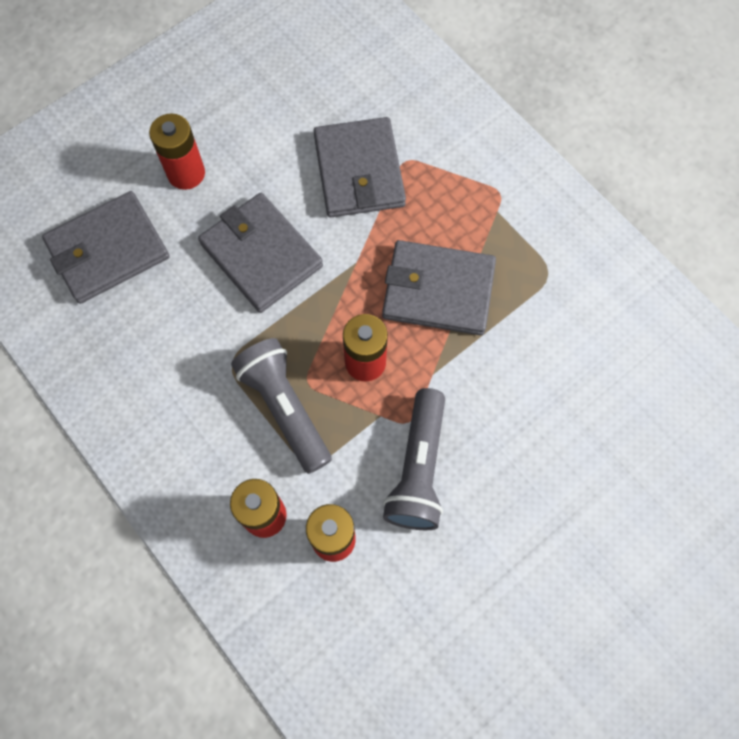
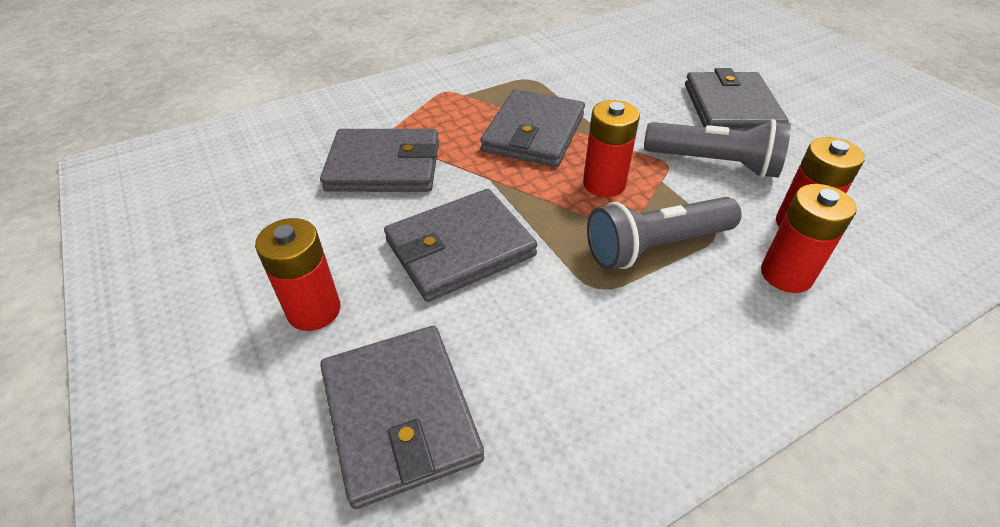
camera: 80 degrees left, 25 degrees down
(534, 497) = (730, 108): none -> grey wallet

